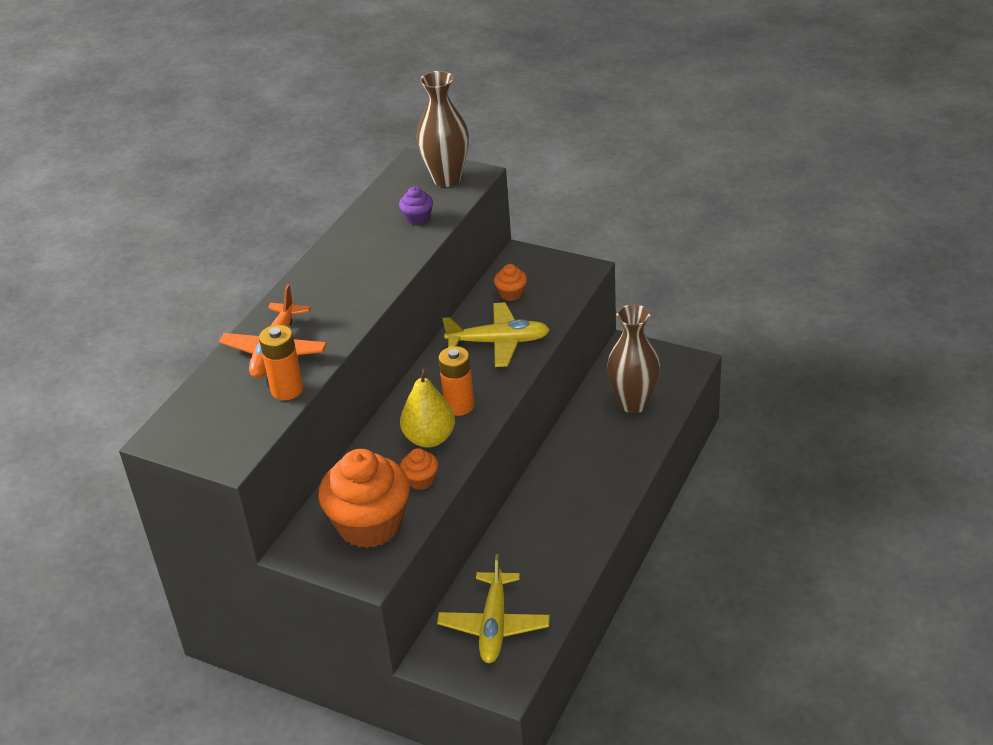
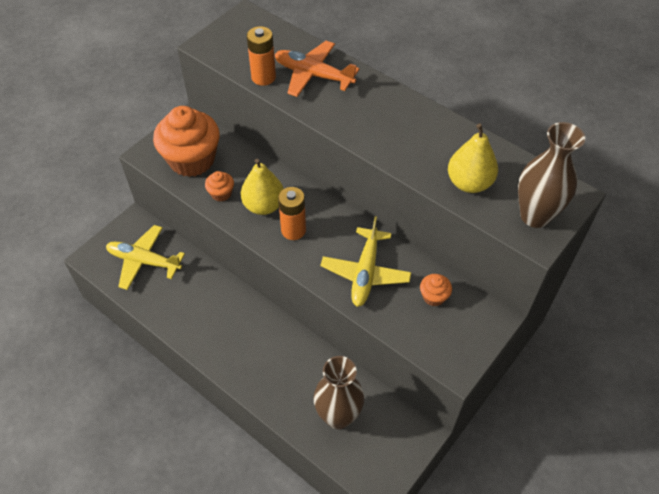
camera: 100 degrees right, 15 degrees up
(417, 218) = (469, 183): purple cupcake -> yellow pear

